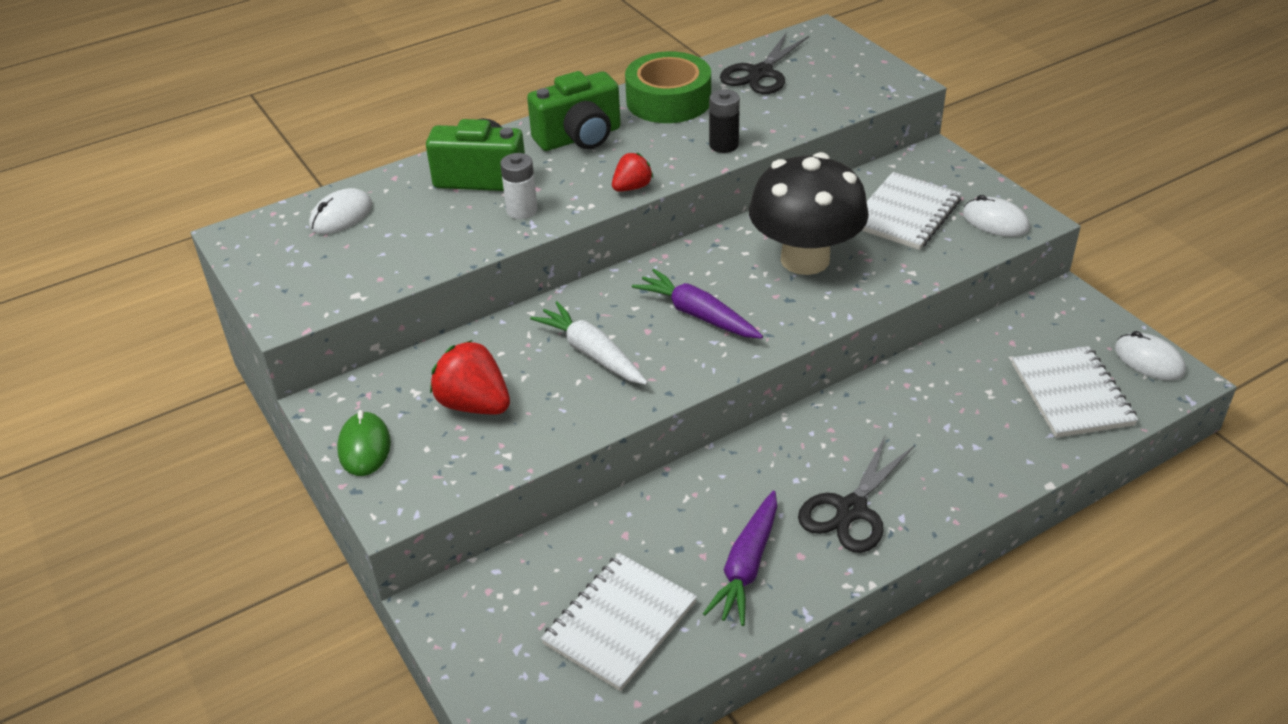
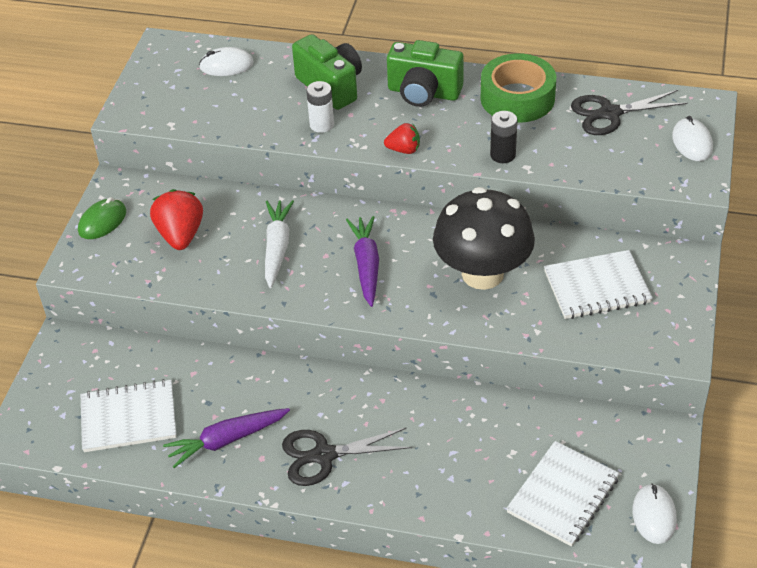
camera: 45 degrees right, 5 degrees up
(995, 221) = (651, 335): white mouse -> white mouse (692, 142)

